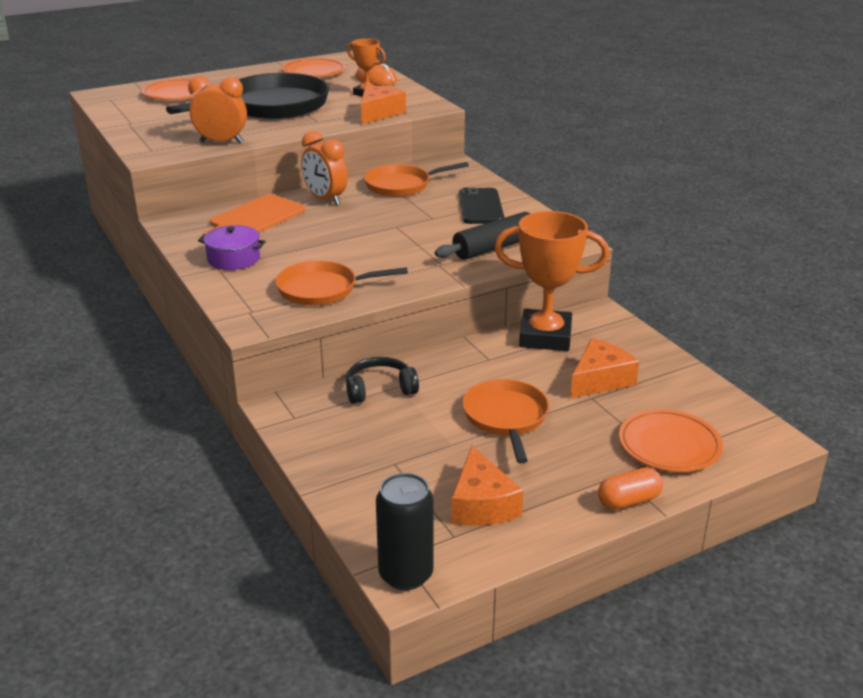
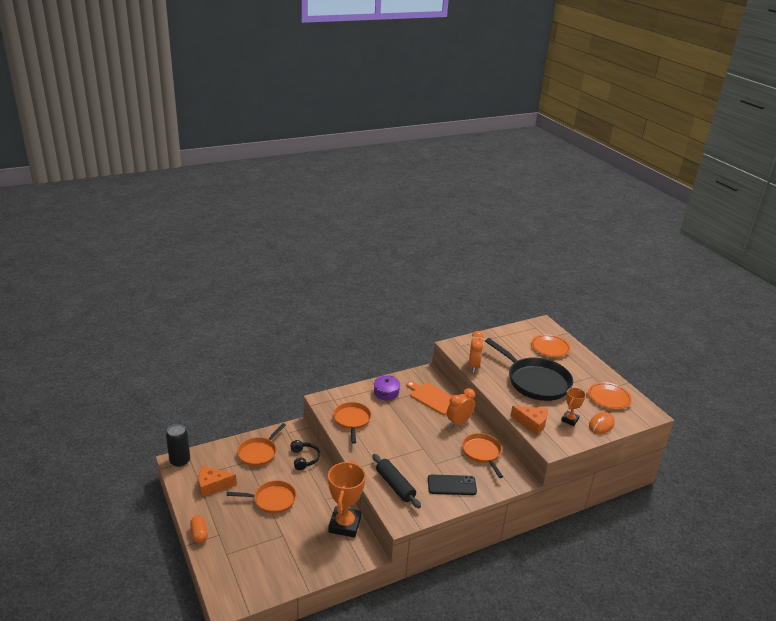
camera: 90 degrees right, 0 degrees up
(365, 450) = (258, 453): none -> orange pan
(600, 380) = (298, 541): orange cheese -> none
(669, 445) = (235, 558): orange plate -> none

